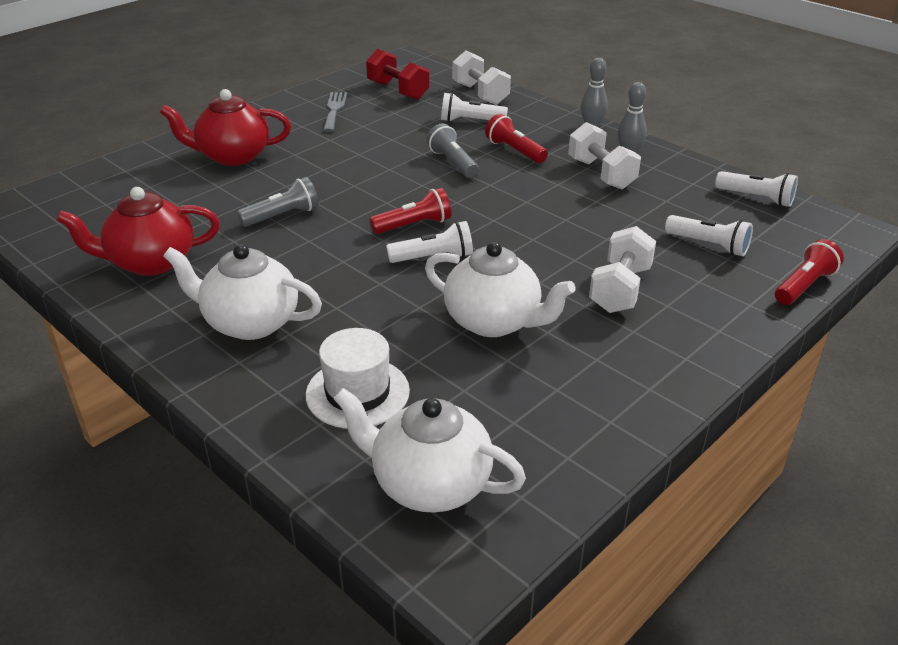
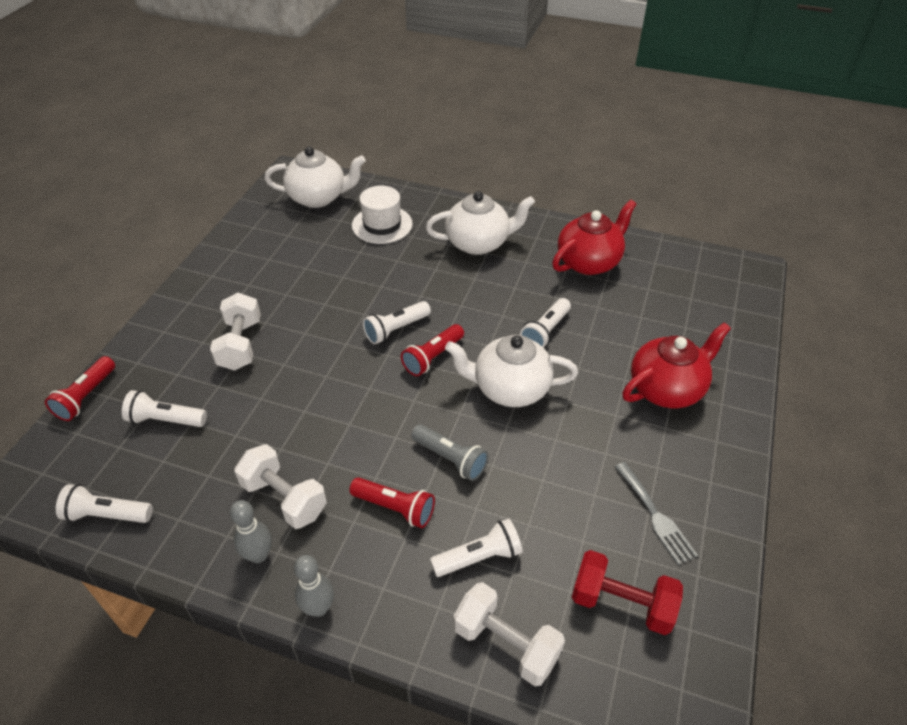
camera: 155 degrees right, 10 degrees up
(282, 216) = (545, 332): grey flashlight -> white flashlight
(494, 321) = (324, 290): white teapot -> white teapot (509, 389)

